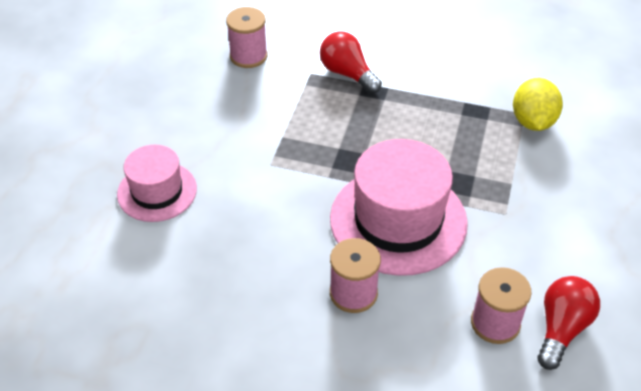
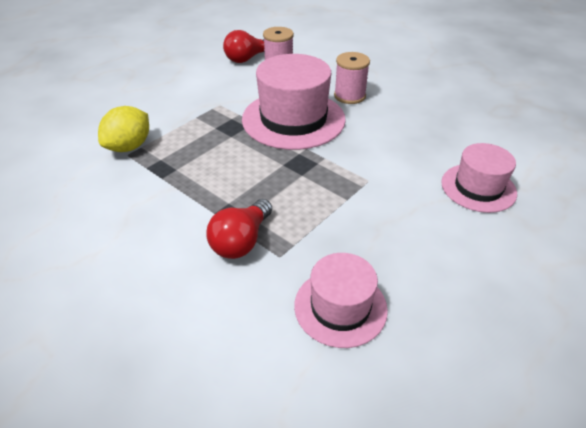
camera: 155 degrees left, 5 degrees down
(248, 56) = (340, 307): pink spool -> pink hat
(347, 74) = (241, 241): red light bulb -> red light bulb turned 45 degrees clockwise

